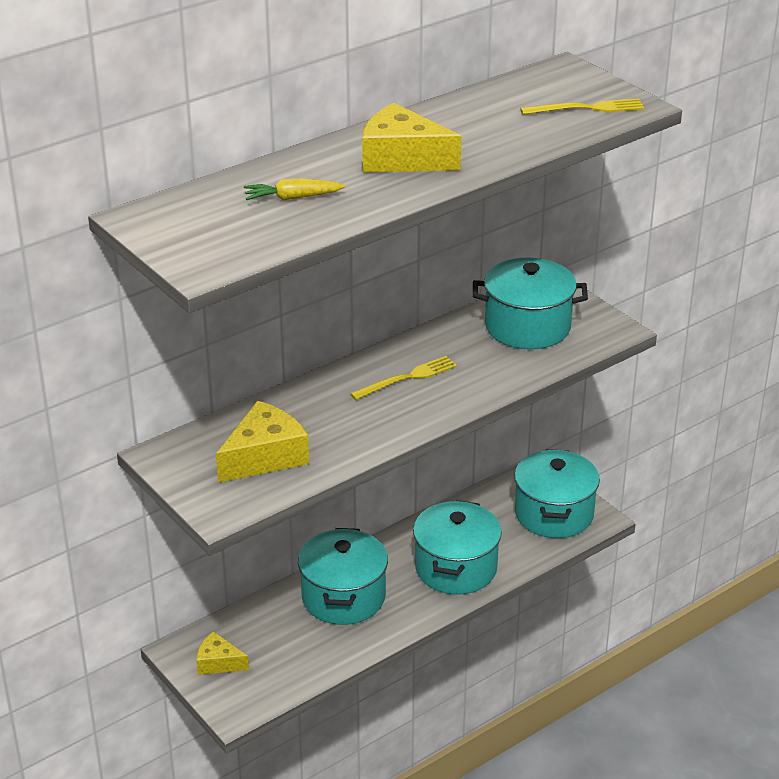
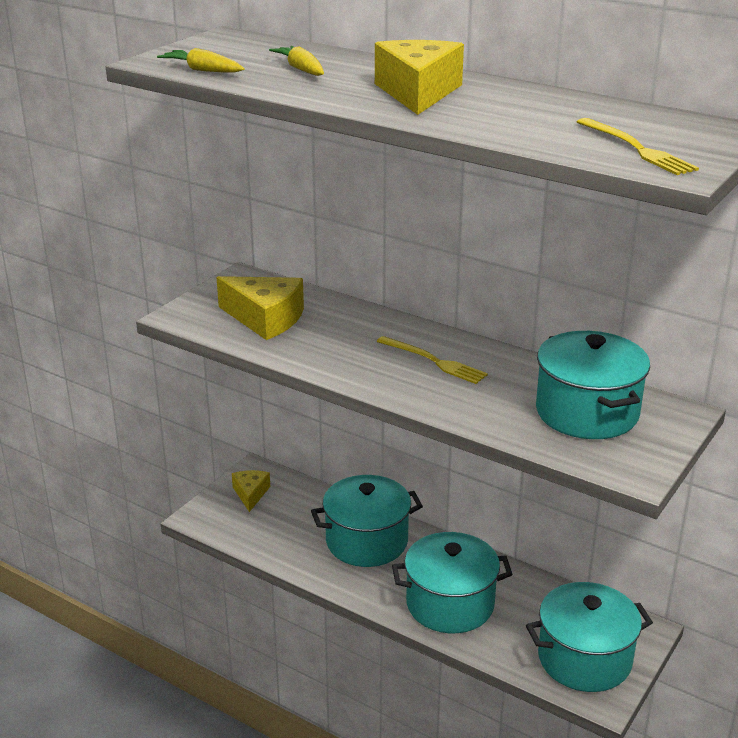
camera: 70 degrees right, 5 degrees down
(256, 246) = (203, 70): none -> yellow carrot

